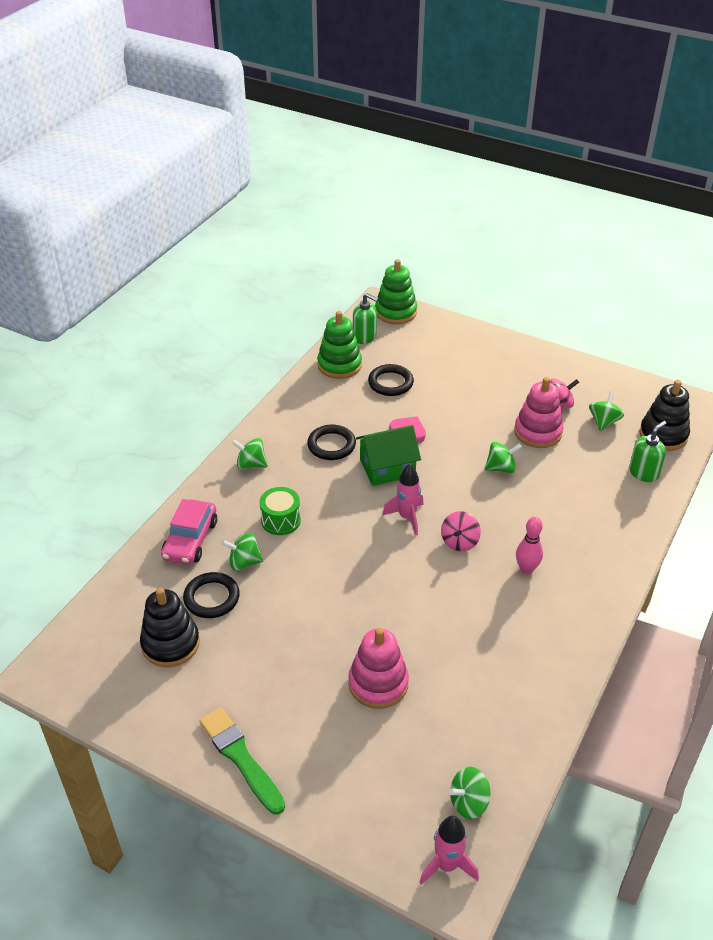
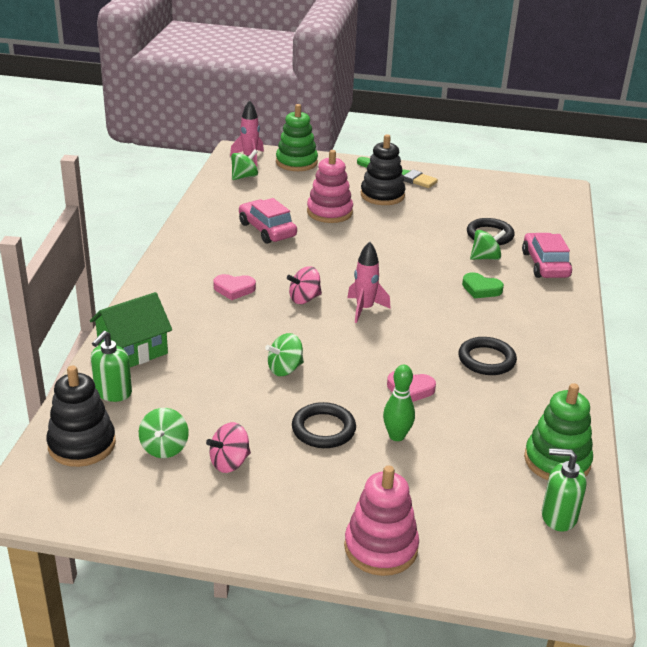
camera: 160 degrees right, 10 degrees down
(170, 644) = (494, 210): black stacking toy -> black stacking toy (382, 195)
(251, 464) = (552, 327): green spinning top -> none
(281, 520) = (481, 289): green drum -> green heart
(387, 468) = (411, 348): green house -> green house (133, 351)
(390, 383) = (471, 448): black ring -> black ring (323, 429)
(396, 312) = (546, 580): green stacking toy -> green stacking toy (296, 162)
(437, 400) = (396, 436): none -> green bowling pin
(459, 542) = (304, 299): pink spinning top -> pink spinning top turned 120 degrees counterclockwise
(468, 663) = (267, 230): none -> pink car
(526, 569) = (234, 289): pink bowling pin -> pink heart
(538, 432) = (251, 418): pink stacking toy -> pink stacking toy (381, 548)

